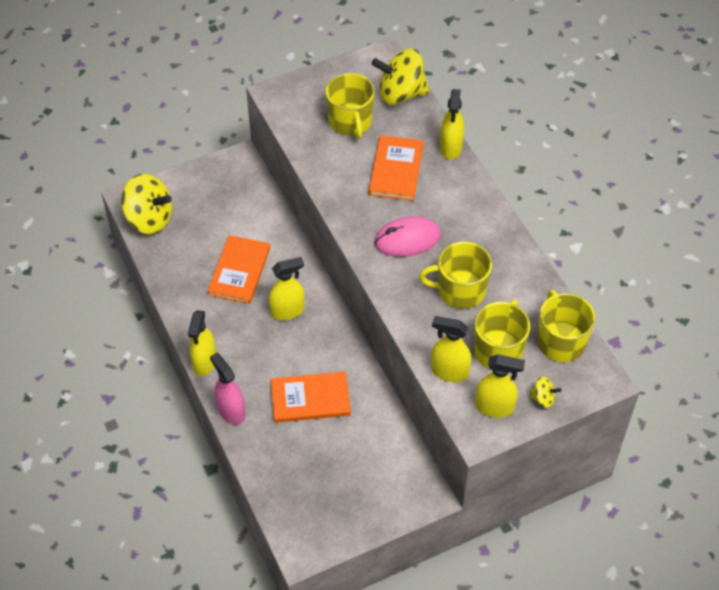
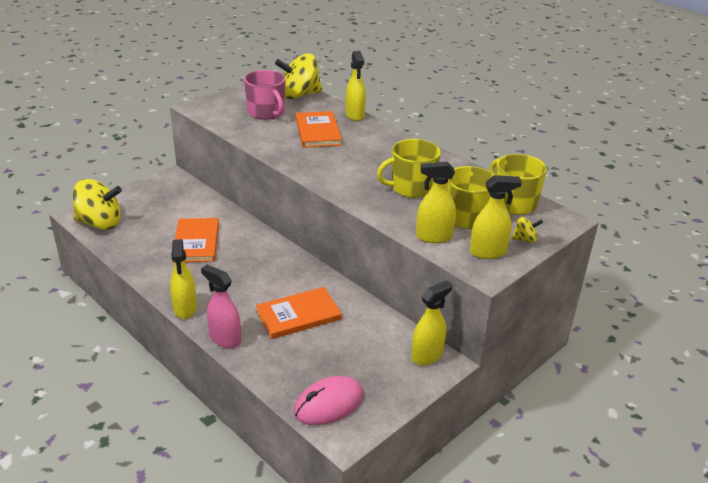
camera: 20 degrees left, 20 degrees down
(287, 311) = (251, 260): yellow spray bottle -> yellow spray bottle (427, 355)
(350, 122) = (266, 112): yellow mug -> pink mug
(407, 239) = (349, 166): pink mouse -> pink mouse (328, 404)

